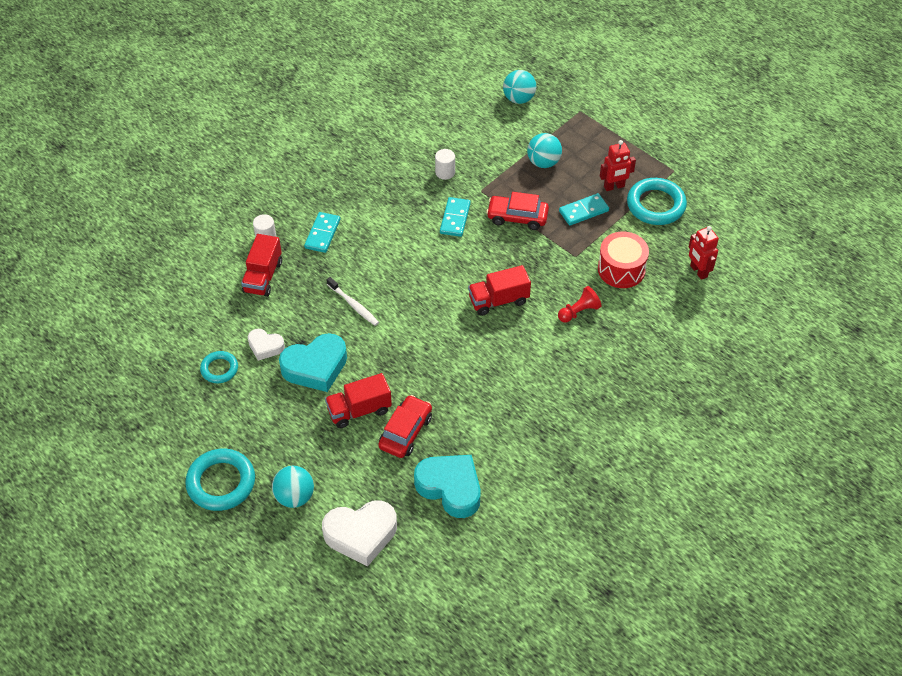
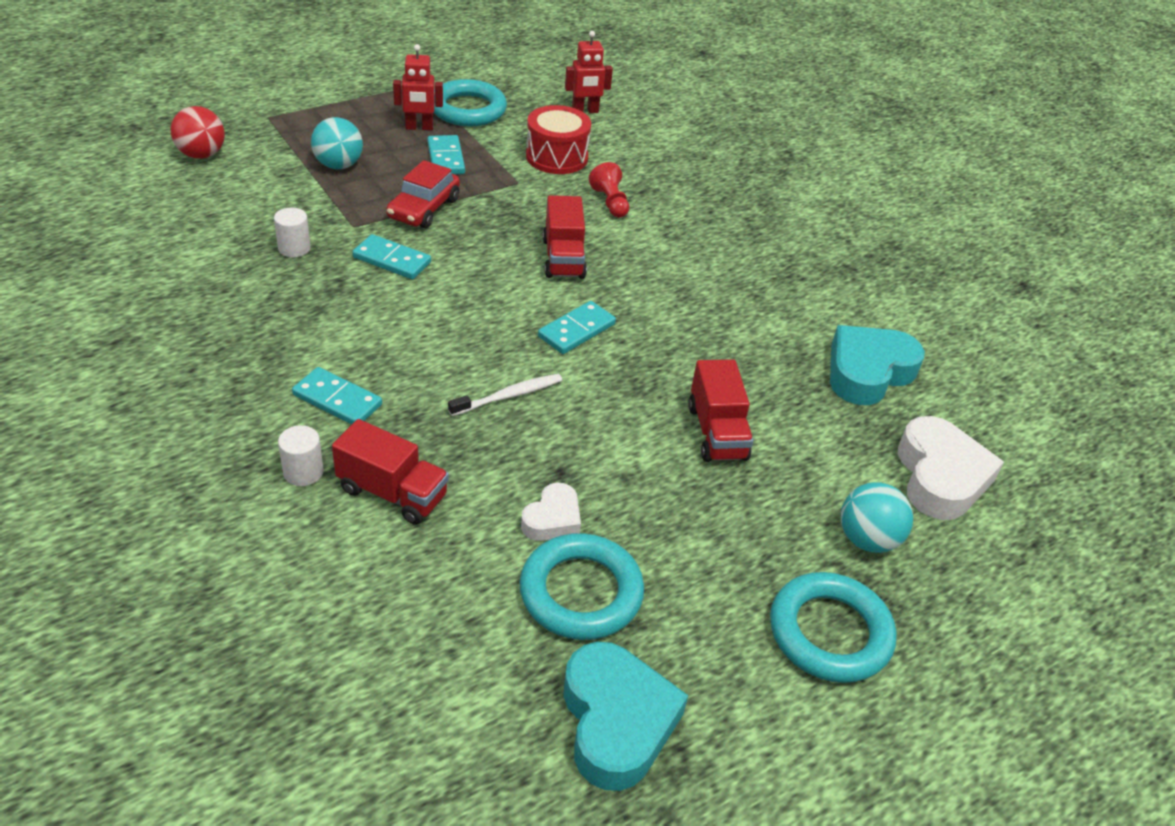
camera: 80 degrees left, 10 degrees down
(219, 369) = (581, 592): turquoise ring -> turquoise ring, size x1.72
(315, 367) = (618, 464): turquoise heart -> turquoise heart (616, 722)
(405, 432) = (767, 393): red car -> none
(426, 323) = (576, 330): none -> turquoise domino
(519, 99) = (201, 154): turquoise ball -> red ball
(614, 187) = (419, 127): red robot -> red robot turned 90 degrees clockwise

